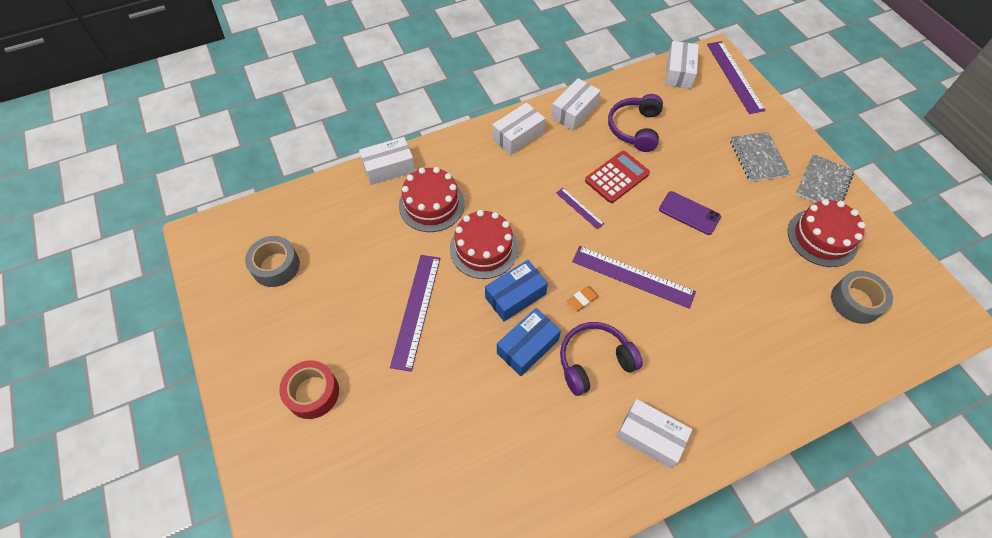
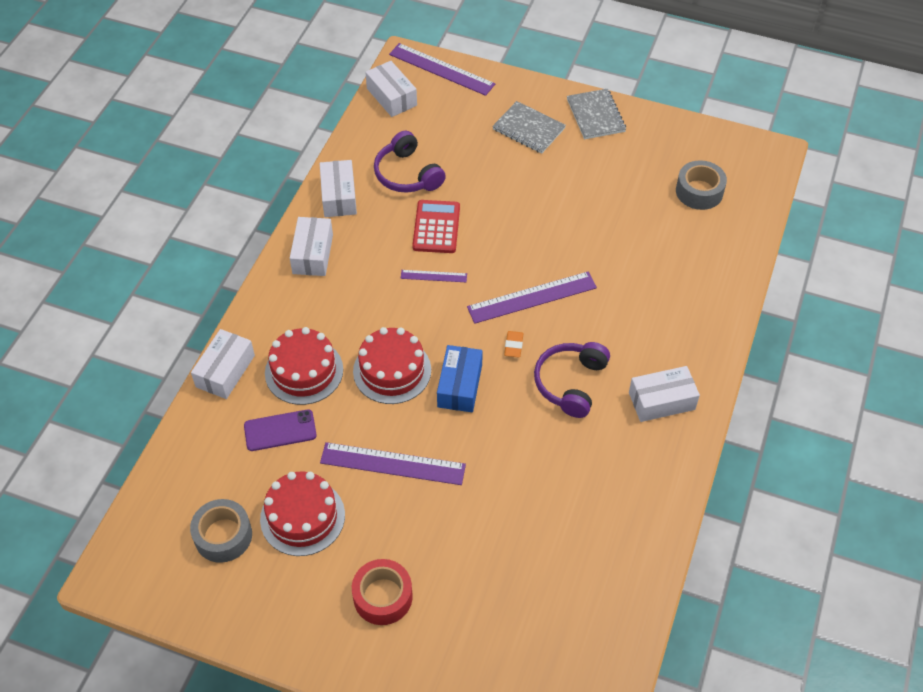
camera: 45 degrees left, 5 degrees down
(416, 310) = (392, 464): purple ruler -> purple ruler turned 45 degrees counterclockwise
(527, 346) = (511, 415): blue box -> none
(689, 213) = (522, 214): purple phone -> purple phone (280, 430)
(822, 237) = (634, 160): red cake -> red cake (302, 517)

